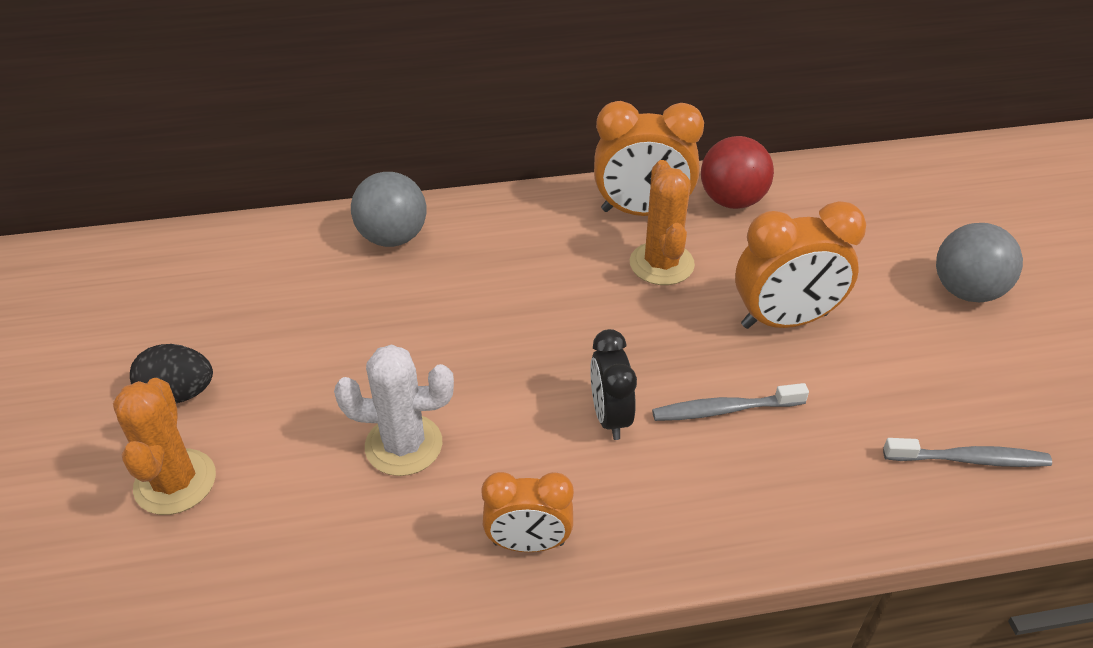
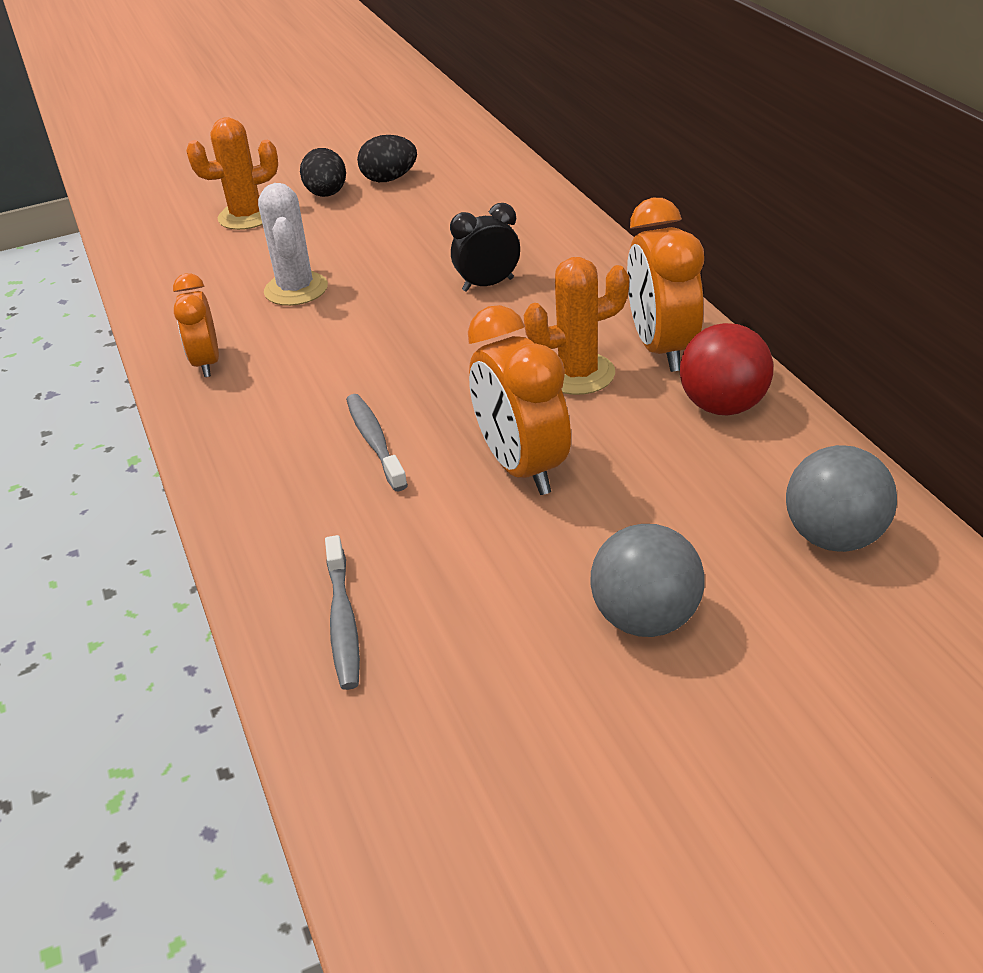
camera: 80 degrees right, 5 degrees down
(187, 332) = (389, 179): none -> black egg
(393, 237) = (541, 227): grey ball -> grey ball (834, 537)
(610, 417) = (349, 378): black clock -> black clock (488, 285)

